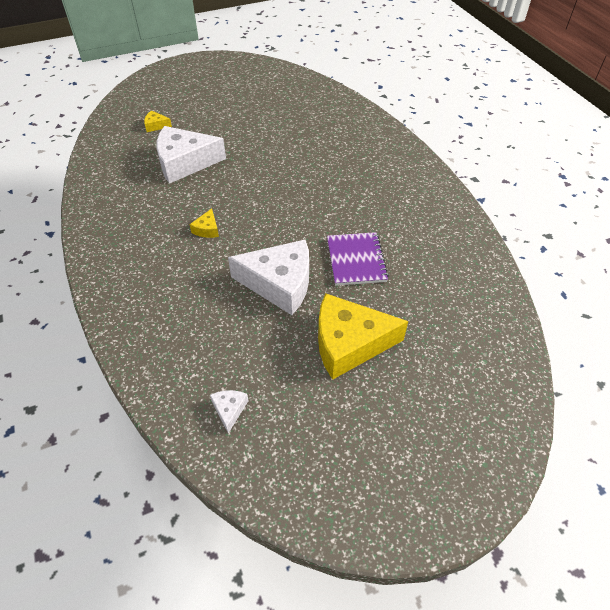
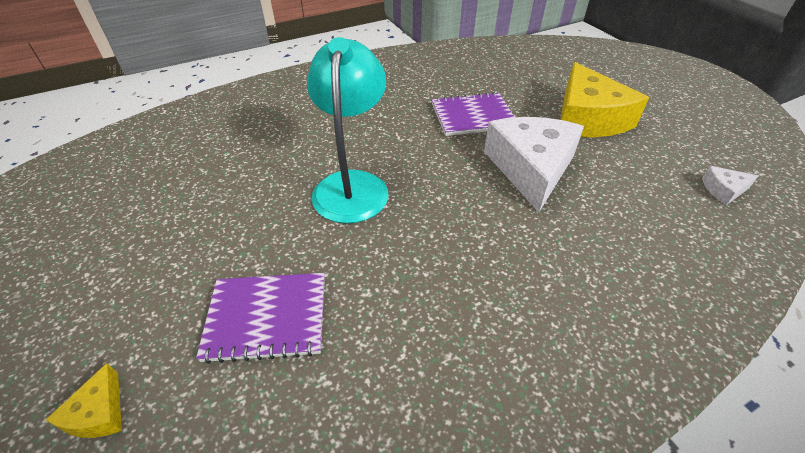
camera: 95 degrees left, 5 degrees down
(185, 162) = (267, 318): white cheese -> purple notebook
(207, 229) = (452, 252): yellow cheese -> none
(277, 190) = (352, 185): none -> turquoise lamp

